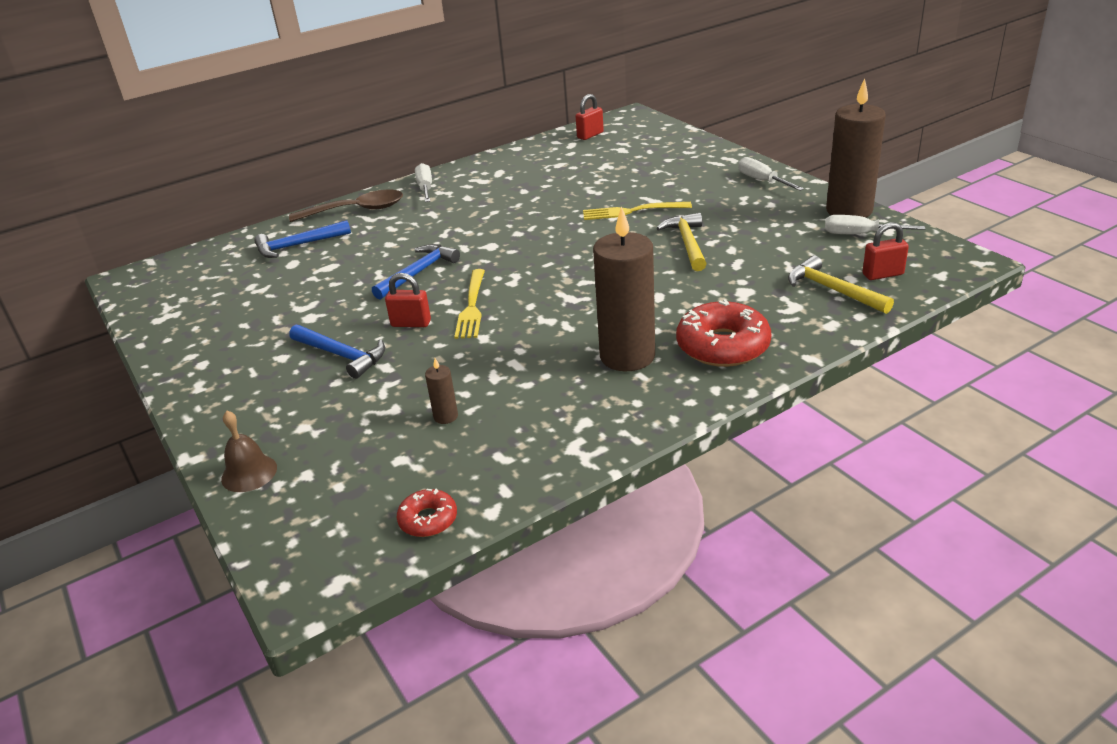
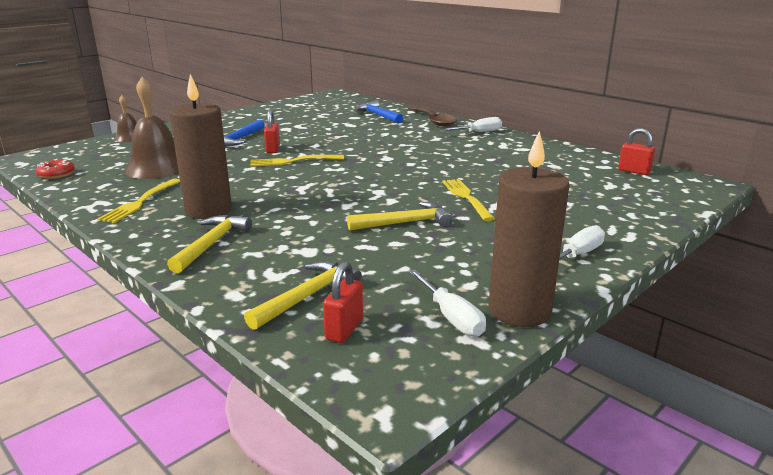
camera: 75 degrees right, 10 degrees down
(418, 273) = (342, 144): blue hammer -> none
(446, 416) = (157, 168): brown candle -> brown bell
(584, 411) = (140, 202): none -> yellow fork
(723, 346) = (211, 244): red donut -> yellow hammer
(860, 234) = (451, 317): white screwdriver -> white screwdriver turned 150 degrees clockwise
(883, 274) = (344, 329): red padlock -> red padlock turned 45 degrees clockwise

